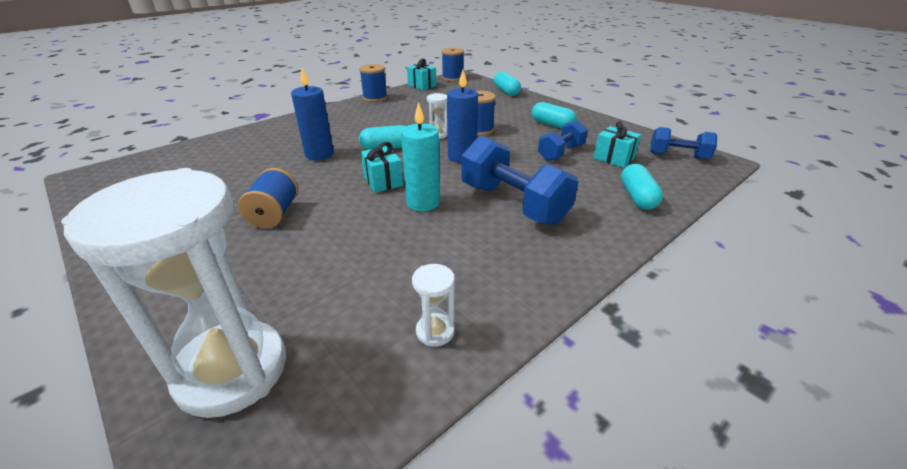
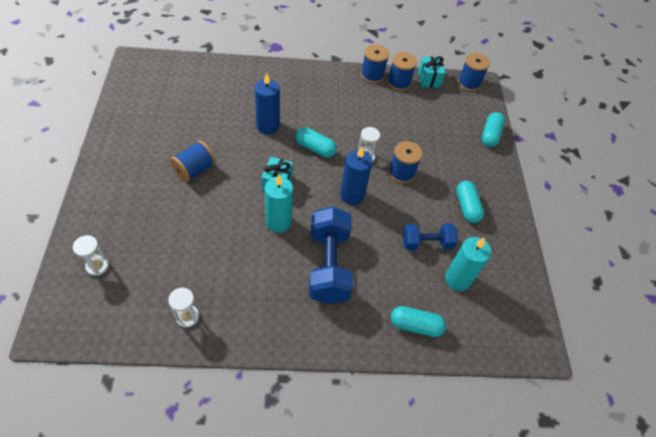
camera: 35 degrees right, 20 degrees up
(232, 370) = (97, 266): white hourglass -> white hourglass, size x0.40
(402, 94) = (398, 83): none -> blue spool
(613, 158) = (457, 279): turquoise gift -> turquoise candle
(637, 197) = (415, 325): turquoise capsule -> turquoise capsule turned 60 degrees clockwise
(678, 156) = (513, 316): blue dumbbell -> none

